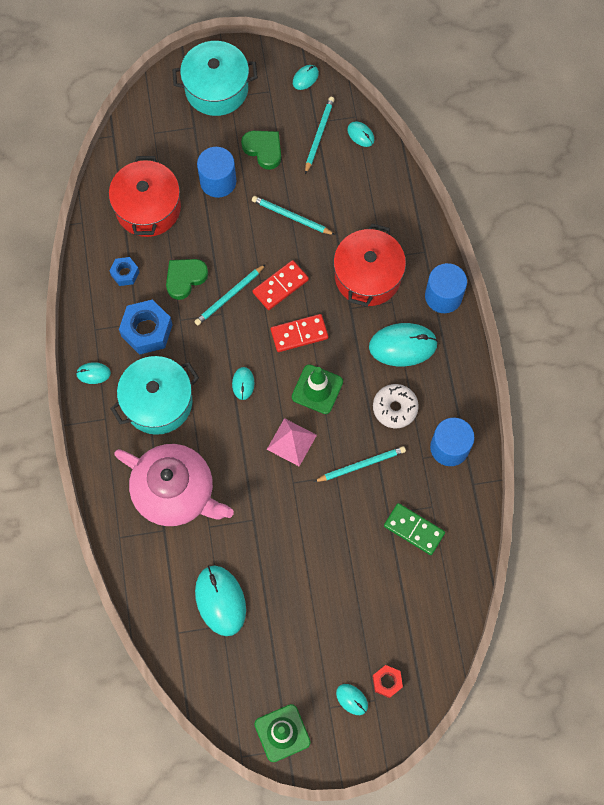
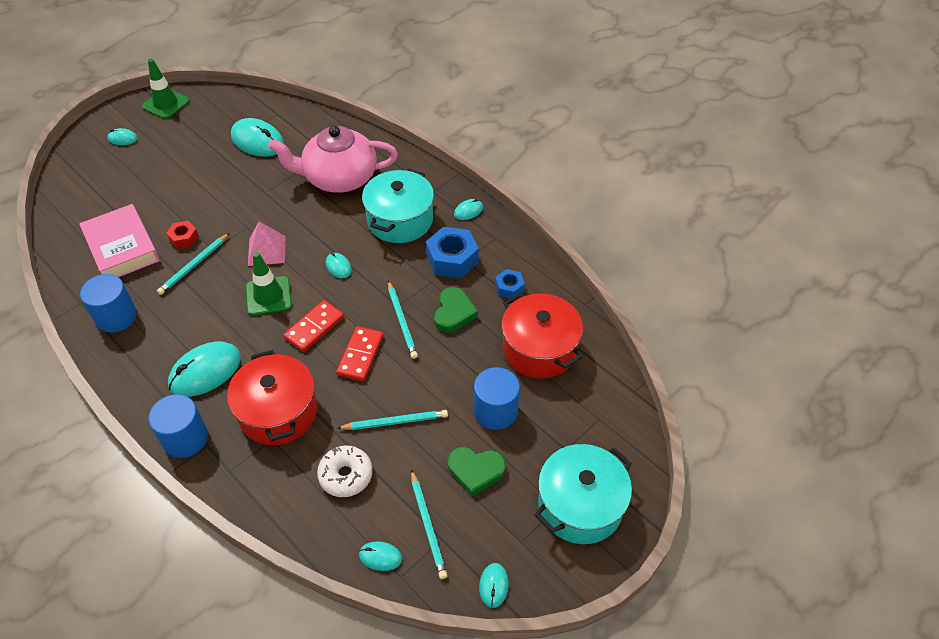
camera: 145 degrees right, 20 degrees down
(229, 296) = (402, 321): turquoise pencil -> turquoise pencil turned 150 degrees clockwise
(387, 682) = (99, 158): red nut -> red nut (184, 238)
(395, 408) = (185, 319): white donut -> white donut (346, 475)
(414, 529) = (122, 248): green domino -> pink book

